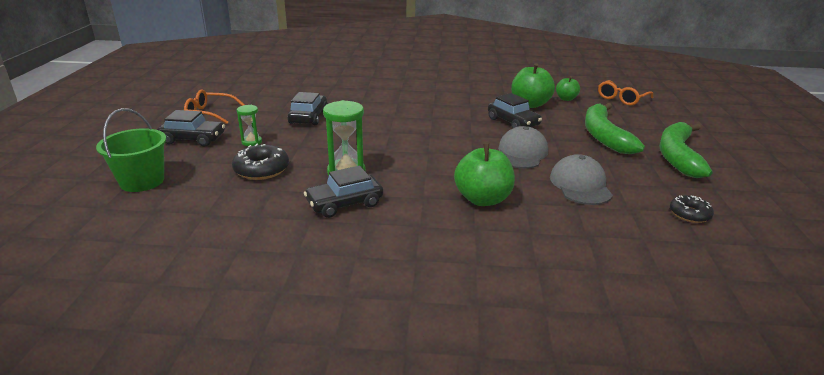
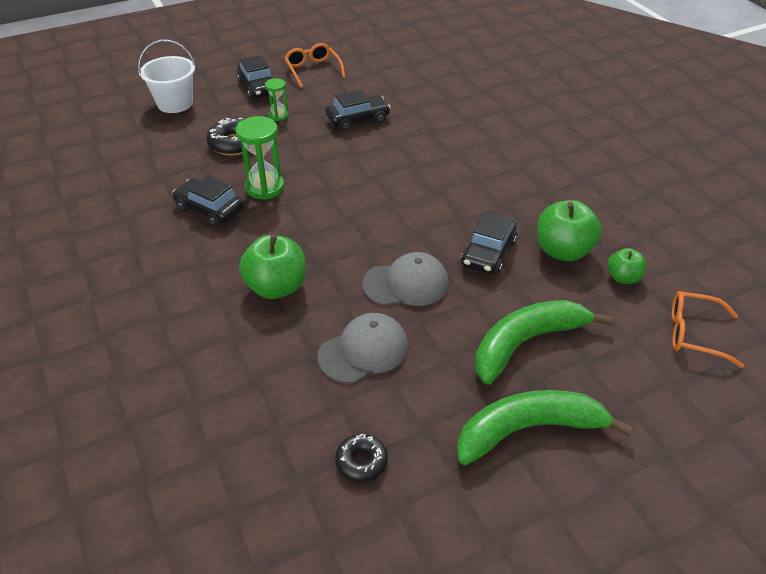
camera: 60 degrees right, 15 degrees up
(142, 181) = (175, 103): green bucket -> white bucket

